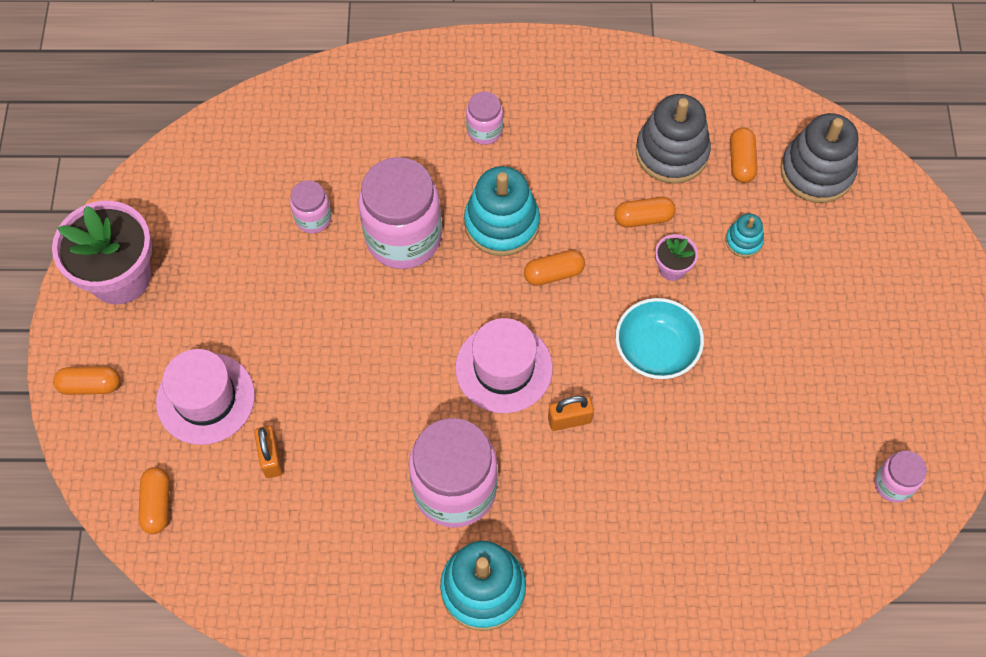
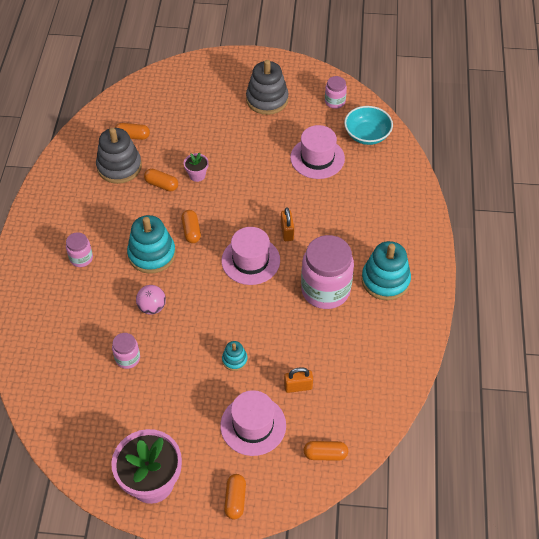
camera: 85 degrees left, 10 degrees down
(403, 237) = (152, 307): pink jar -> pink ball
(643, 218) = (161, 185): orange capsule -> orange capsule turned 60 degrees counterclockwise
(656, 350) = (248, 188): turquoise bowl -> turquoise bowl (367, 135)
(743, 241) = (185, 141): turquoise stacking toy -> turquoise stacking toy (234, 360)
(744, 460) = (317, 158): none -> pink hat
(816, 172) = (146, 105): grey stacking toy -> grey stacking toy (267, 99)

